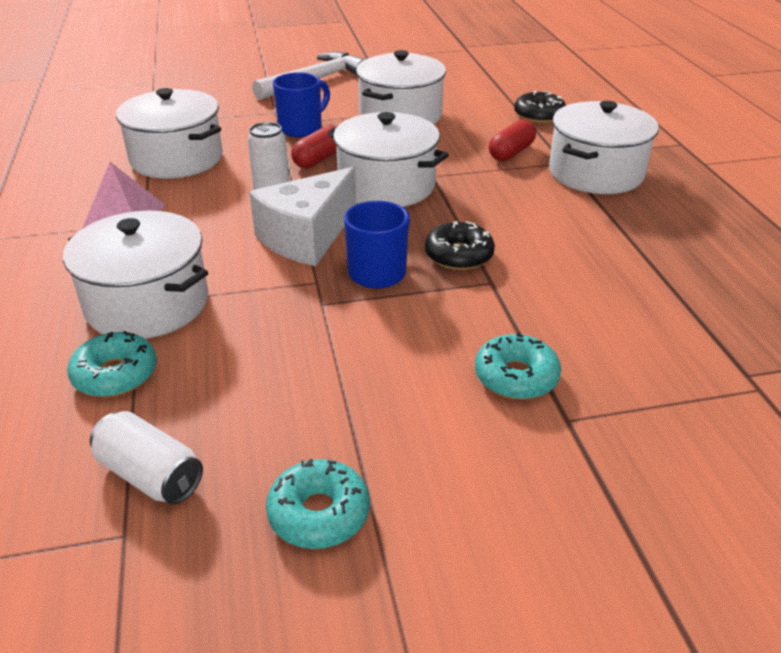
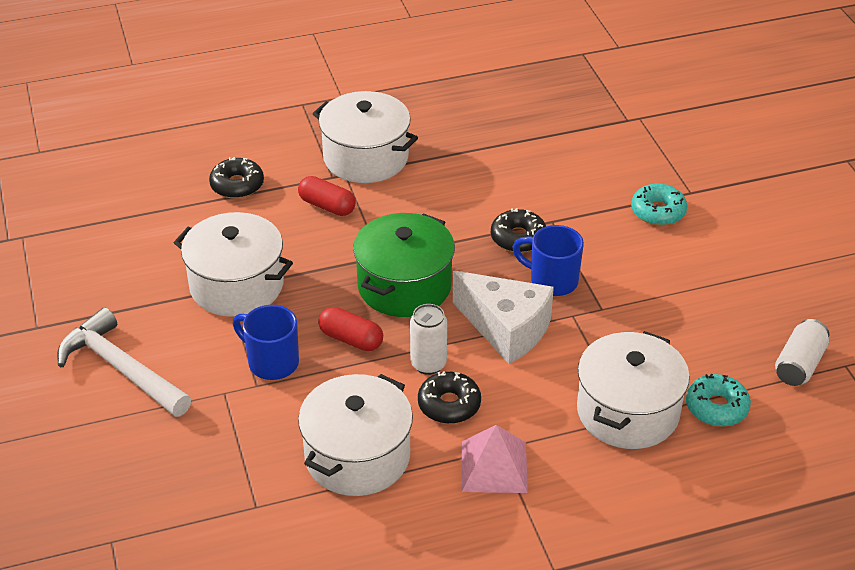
camera: 95 degrees left, 5 degrees up
(214, 200) = (449, 404): none -> black donut
(319, 513) = (799, 288): turquoise donut -> none
(386, 186) = (404, 286): white pot -> green pot

